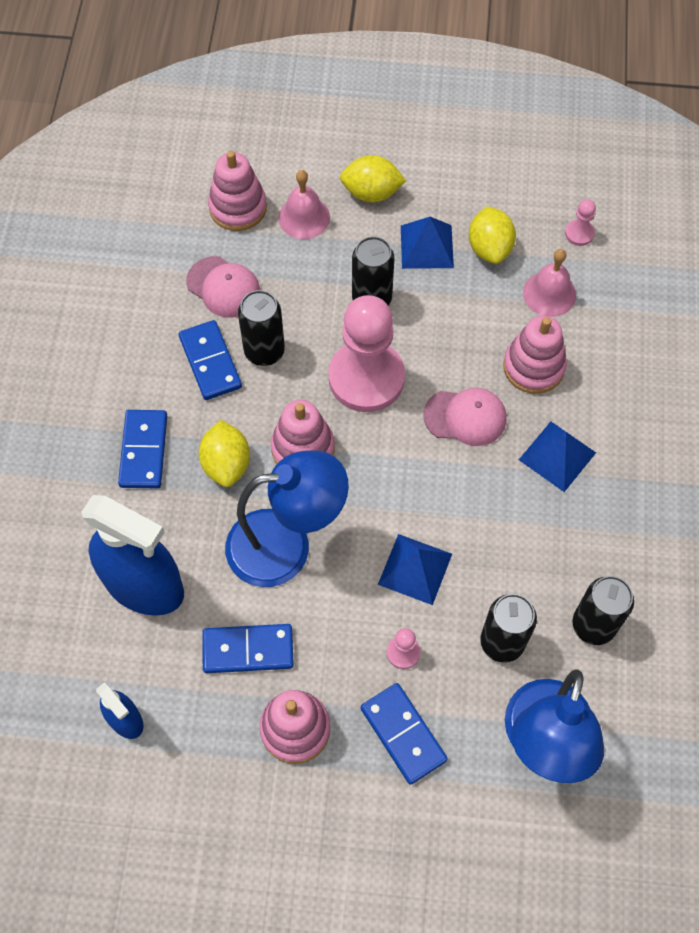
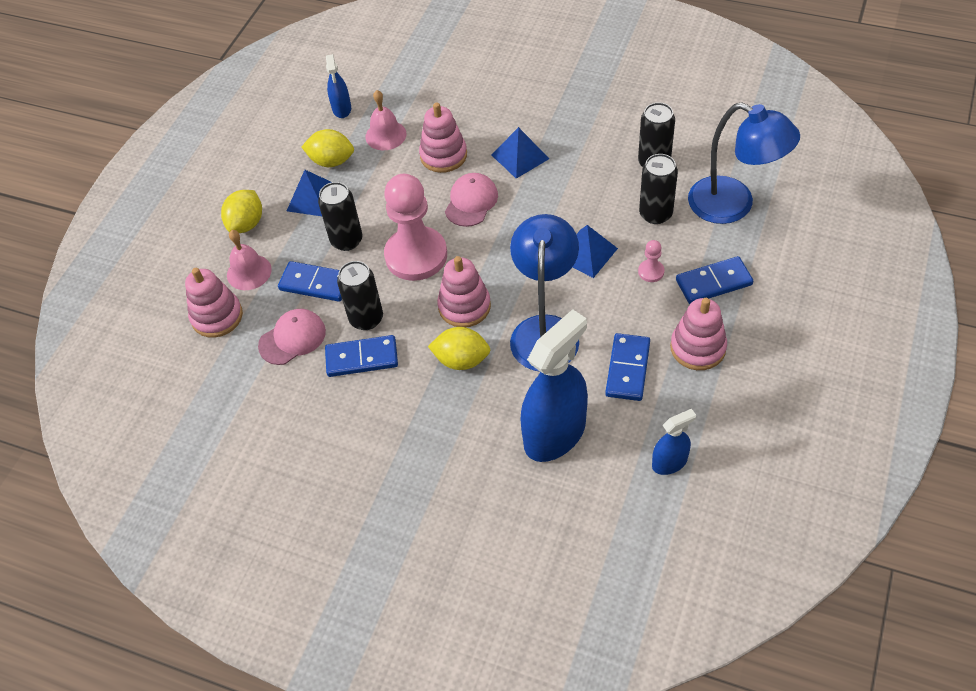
camera: 70 degrees left, 10 degrees down
(144, 451) = (430, 418): blue domino -> blue domino (315, 283)
(579, 233) = (342, 109): pink pawn -> blue spray bottle

